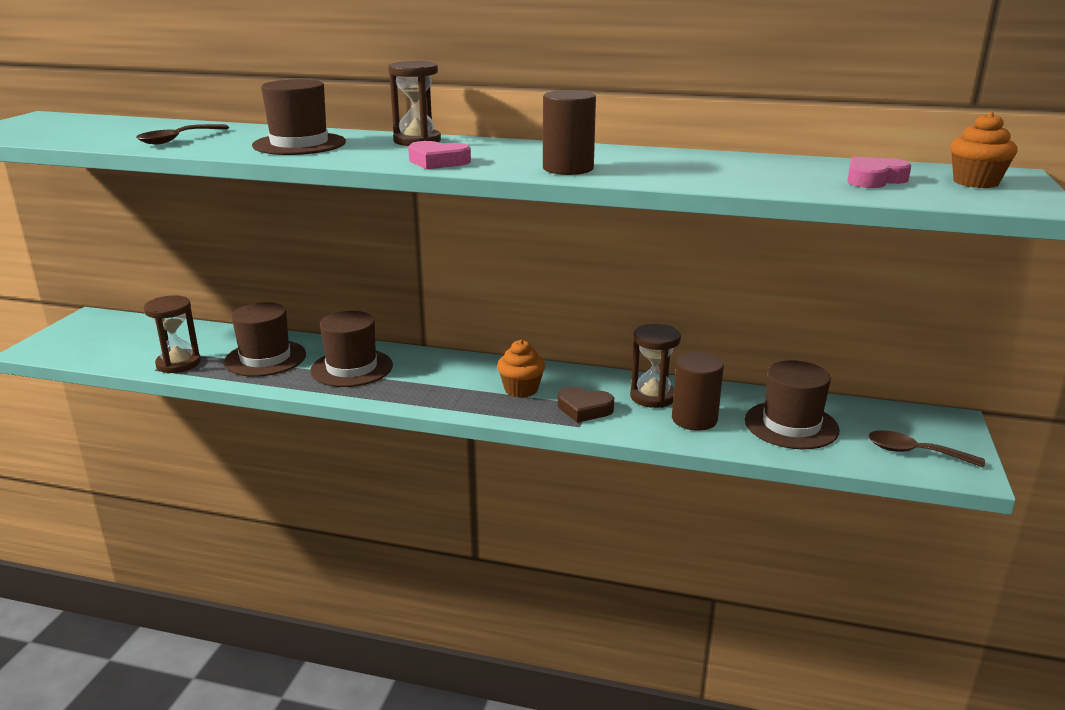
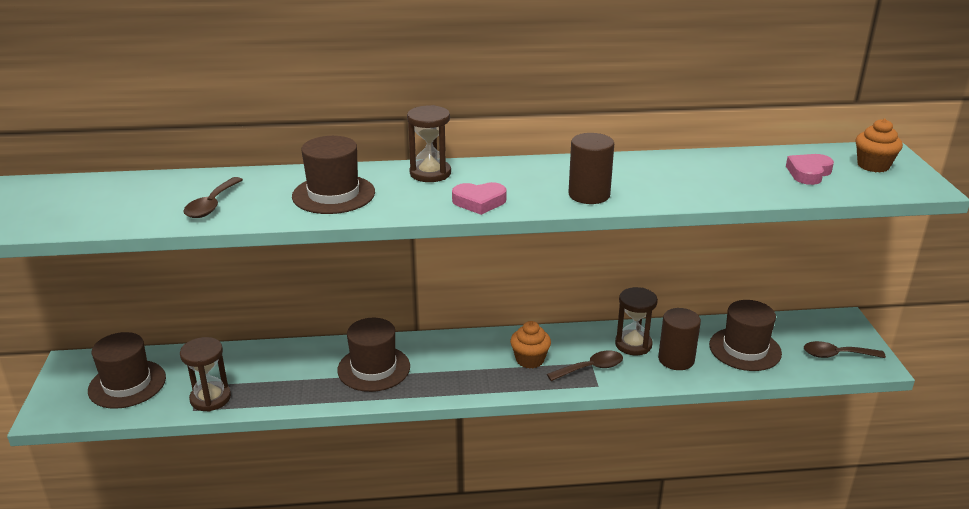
camera: 20 degrees left, 5 degrees up
(265, 358) = (288, 374): brown hat -> brown hat (127, 384)
(584, 409) = (591, 368): brown heart -> brown spoon

